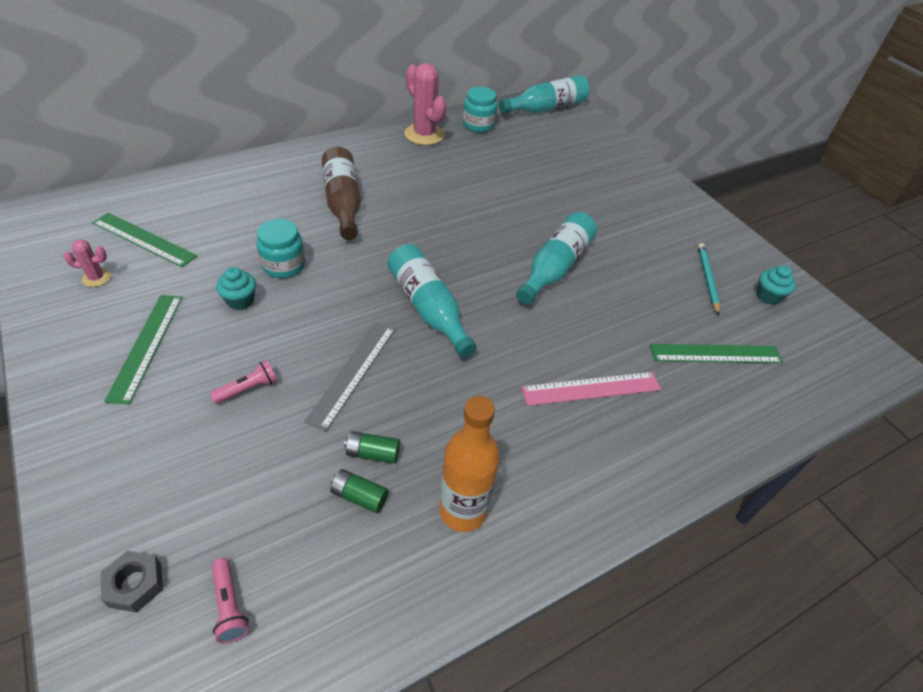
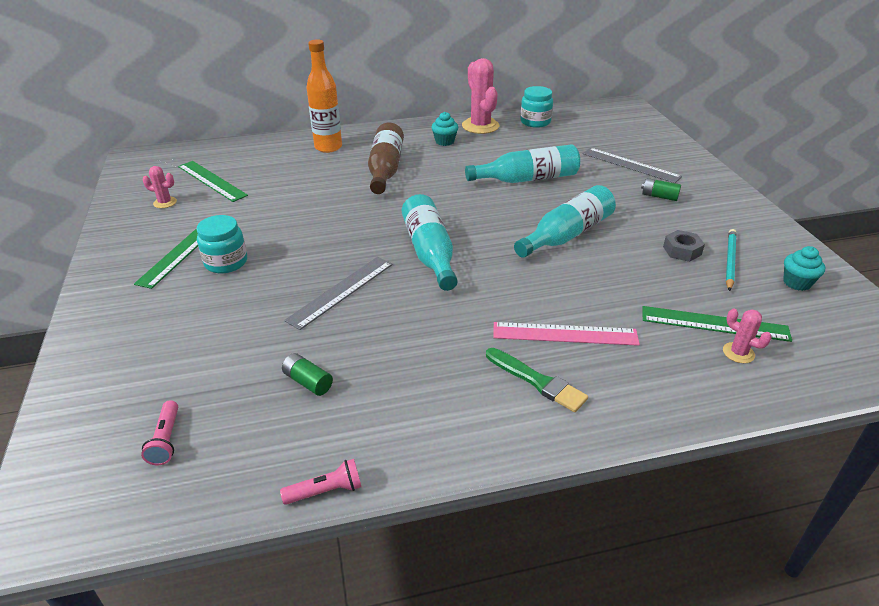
camera: 20 degrees right, 10 degrees down
(135, 584) = (101, 410): grey nut -> grey nut (682, 251)
(240, 301) = (269, 229): turquoise cupcake -> turquoise cupcake (444, 141)
(248, 389) = (248, 291): pink flashlight -> pink flashlight (326, 491)
(284, 265) = (315, 209): turquoise jar -> turquoise jar (226, 262)
(373, 453) = (333, 352): green battery -> green battery (659, 196)
(463, 511) = (397, 409): orange bottle -> orange bottle (328, 147)
(546, 108) = (609, 113): turquoise bottle -> turquoise bottle (527, 179)
(584, 449) = (537, 381): none -> green brush
(587, 173) = (630, 165): none -> grey ruler
(744, 383) = (738, 353): none -> pink cactus

